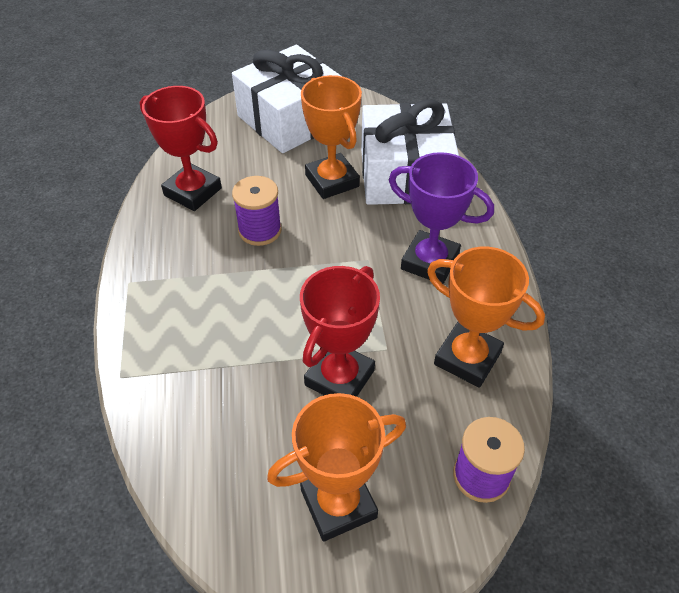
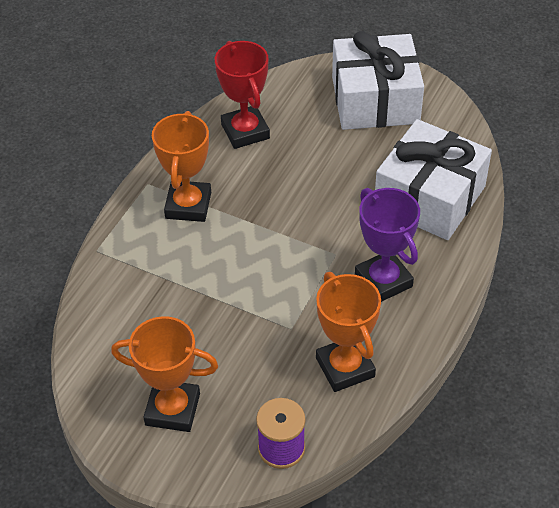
camera: 35 degrees right, 0 degrees up
(260, 230) = (271, 189): purple spool -> none
(332, 181) = (363, 173): orange trophy -> orange trophy (188, 205)
(339, 378) = (240, 330): red trophy -> none

